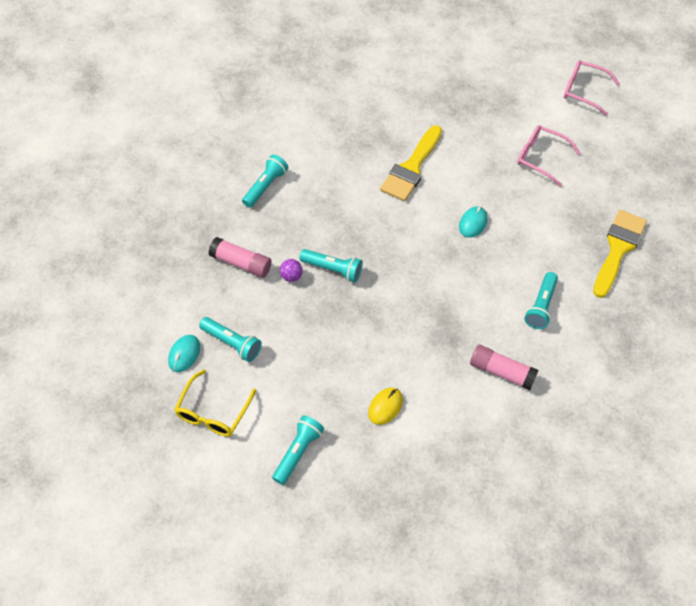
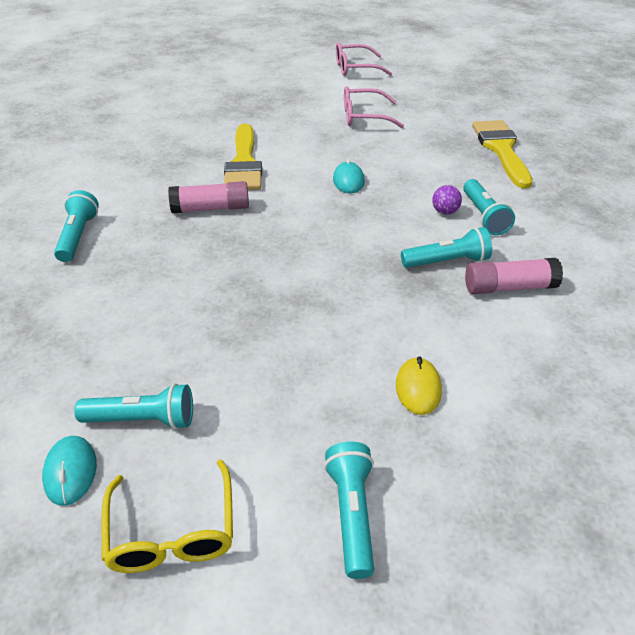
camera: 30 degrees left, 15 degrees down
(241, 263) = (94, 321): pink glue stick -> pink glue stick (211, 208)
(291, 276) = (176, 306): purple ball -> purple ball (445, 212)
(333, 269) = (226, 278): turquoise flashlight -> turquoise flashlight (447, 261)

